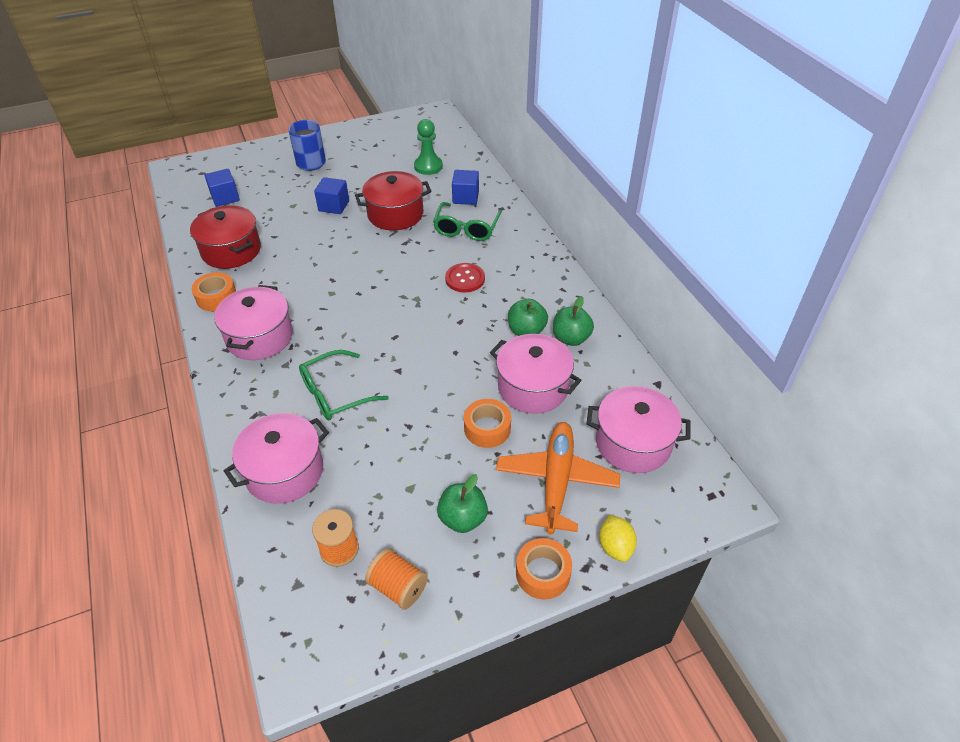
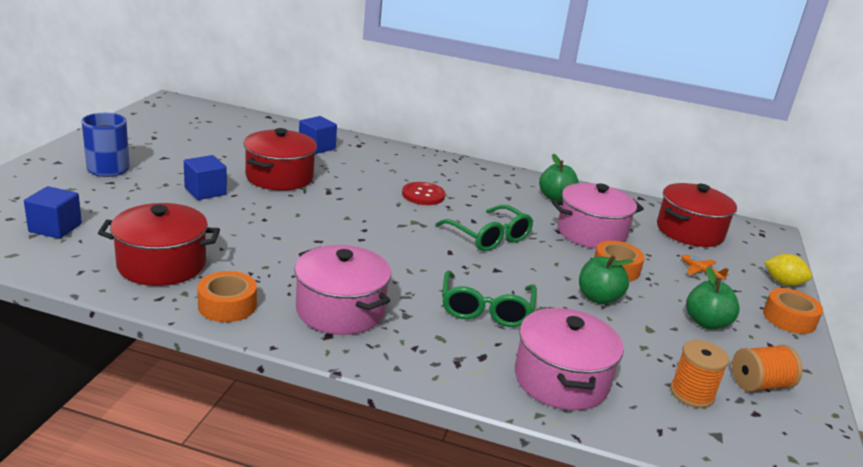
camera: 55 degrees left, 20 degrees down
(428, 166) = (241, 137): green pawn -> none
(466, 229) = (359, 165): green glasses -> green glasses (489, 237)
(526, 331) = (524, 206): green apple -> green apple (598, 298)
(556, 481) = (700, 271): orange plane -> orange plane, size x0.41
(633, 443) = (689, 231): pink pot -> red pot

